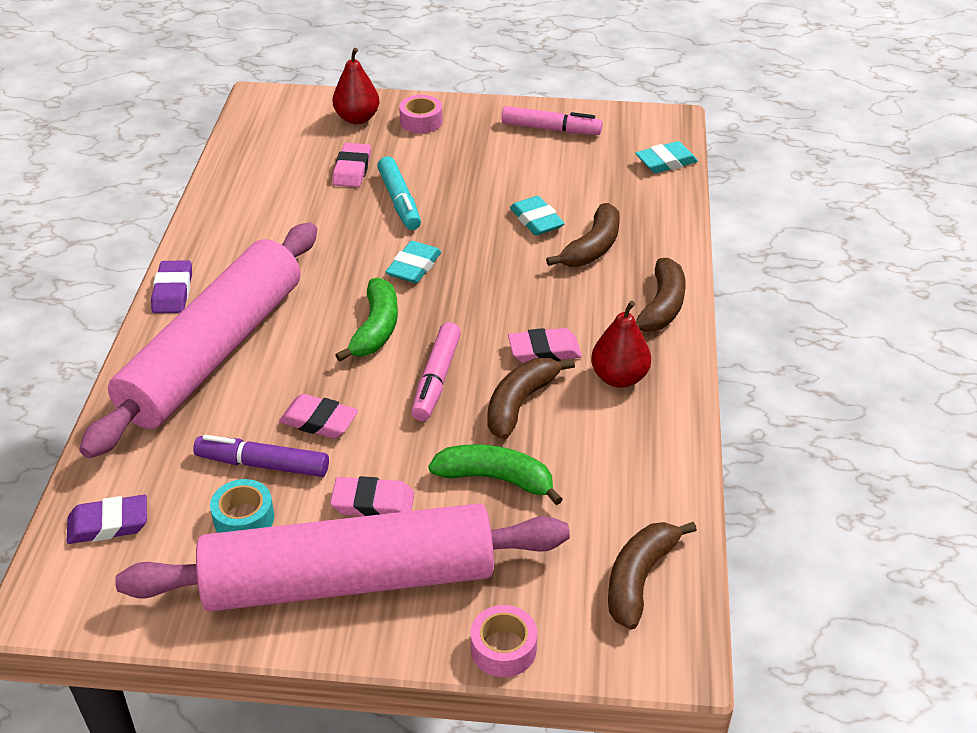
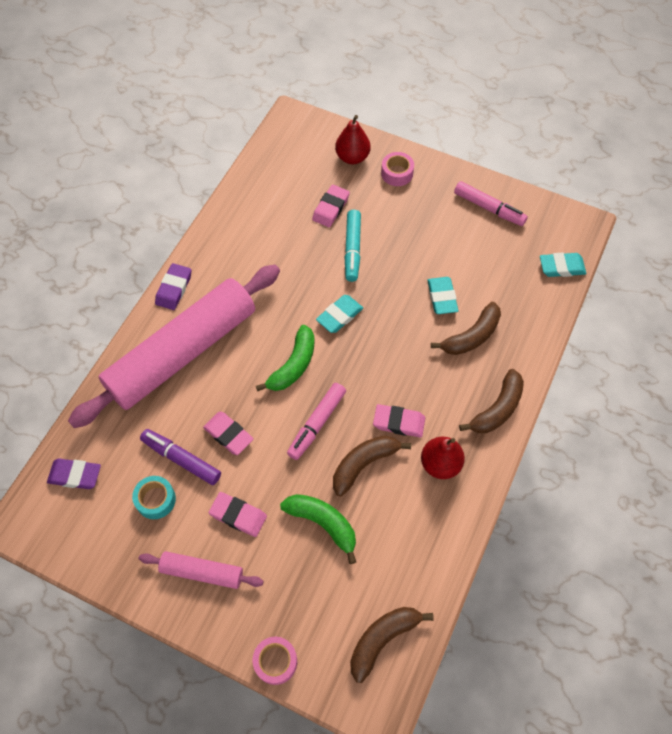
camera: 20 degrees right, 20 degrees up
(349, 579) = (202, 572): pink rolling pin -> pink rolling pin, size x0.44

